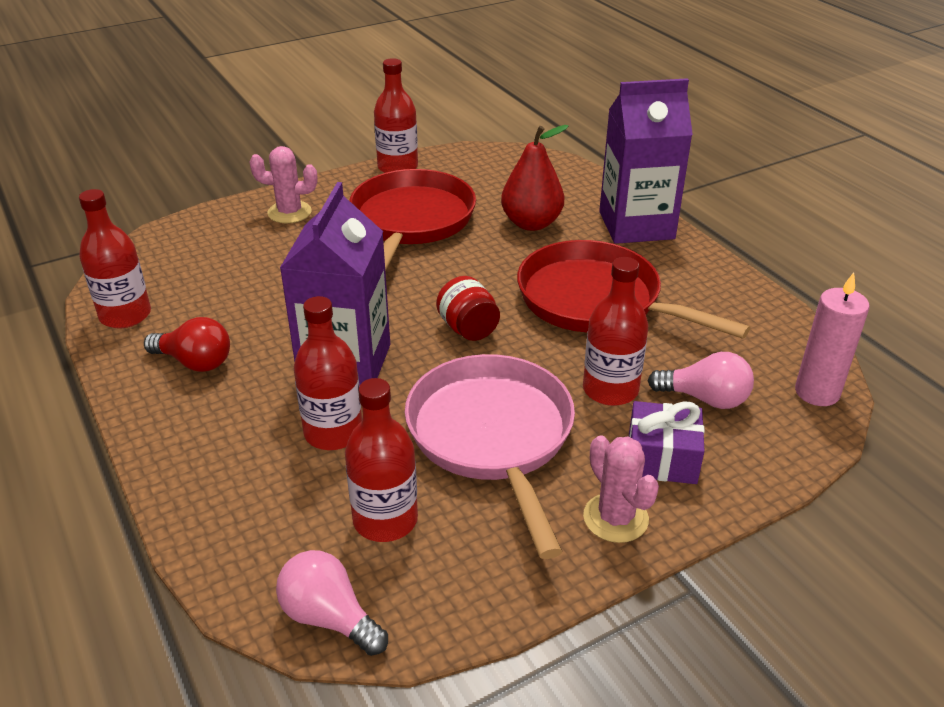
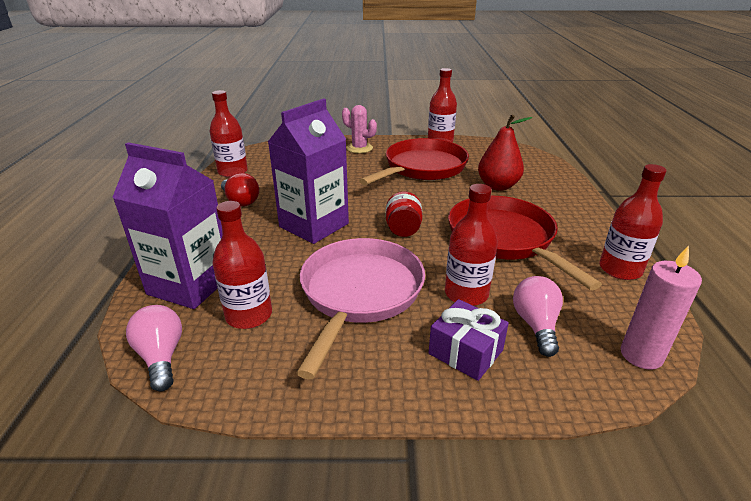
camera: 30 degrees right, 5 degrees down
(333, 432) = (271, 258): red bottle -> red bottle (620, 269)
(615, 518) = (394, 378): pink cactus -> none
(636, 225) = (572, 205): purple carton -> purple carton (190, 284)
(705, 398) = (535, 325): pink light bulb -> pink light bulb turned 135 degrees counterclockwise

